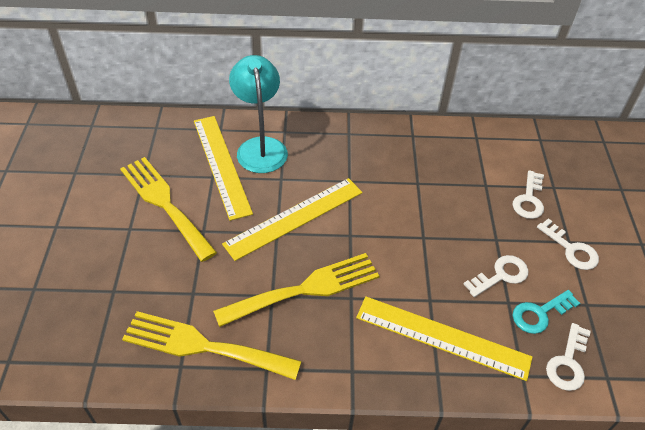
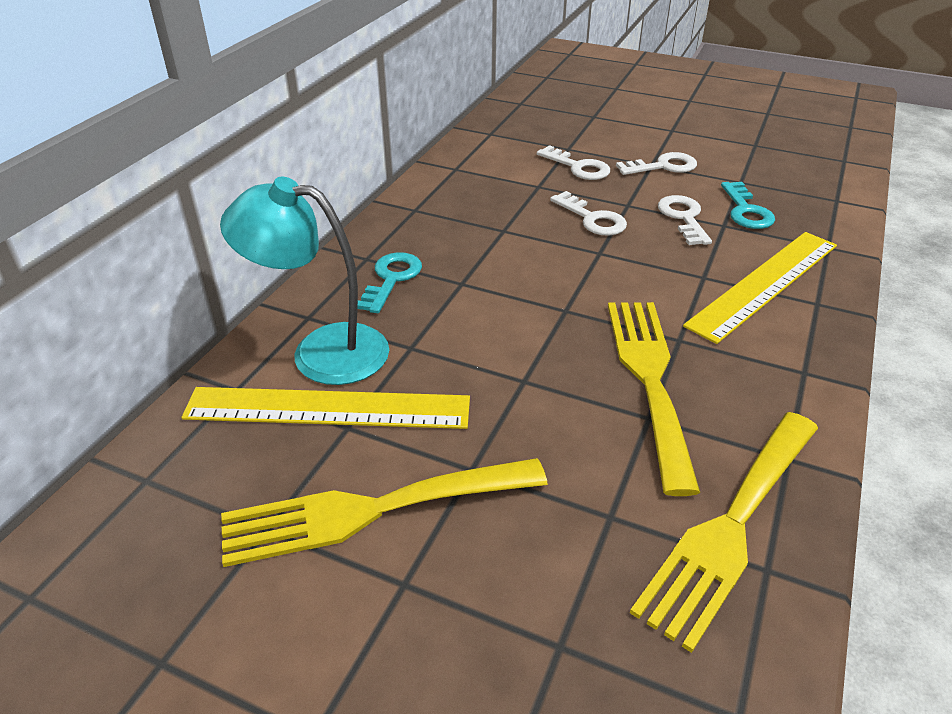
camera: 65 degrees left, 10 degrees down
(294, 218) = (503, 353): yellow ruler -> none
(335, 150) = (391, 279): none -> turquoise key
(568, 363) = (815, 215): white key -> white key (592, 219)

